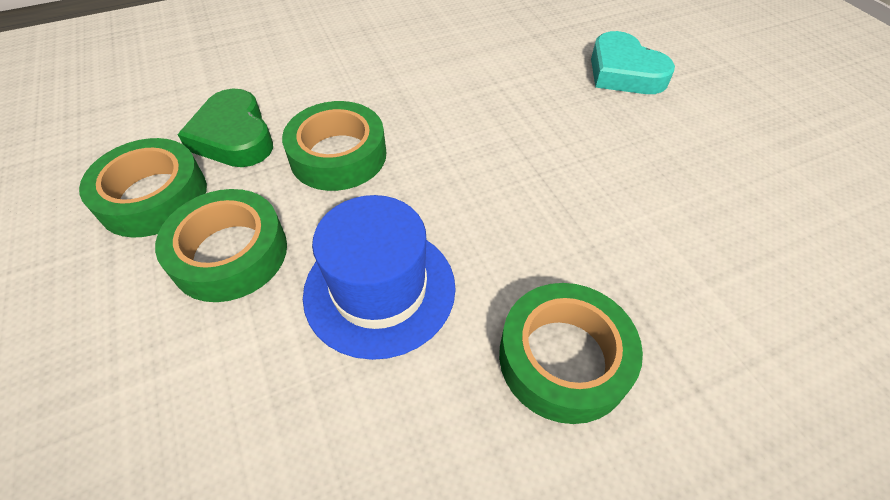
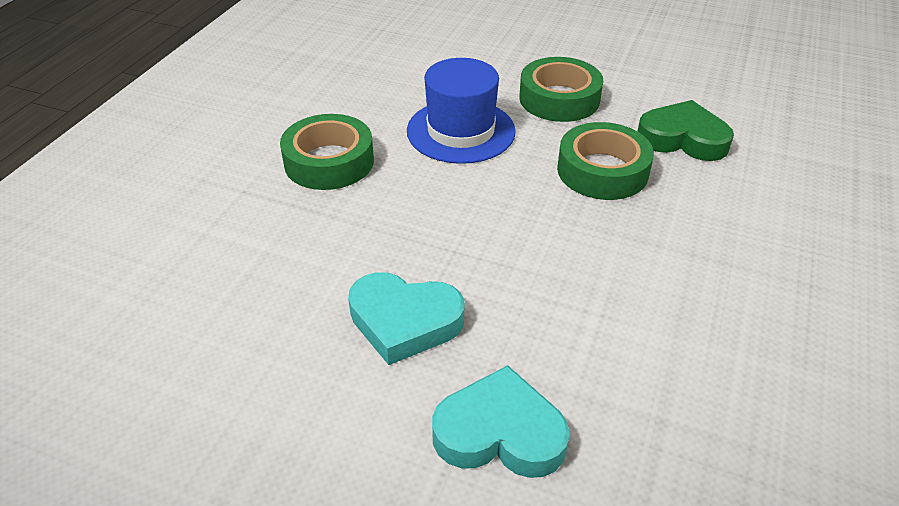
camera: 135 degrees right, 10 degrees down
(153, 197) = (648, 92): green tape -> none
(628, 150) = (404, 321): none -> turquoise heart

